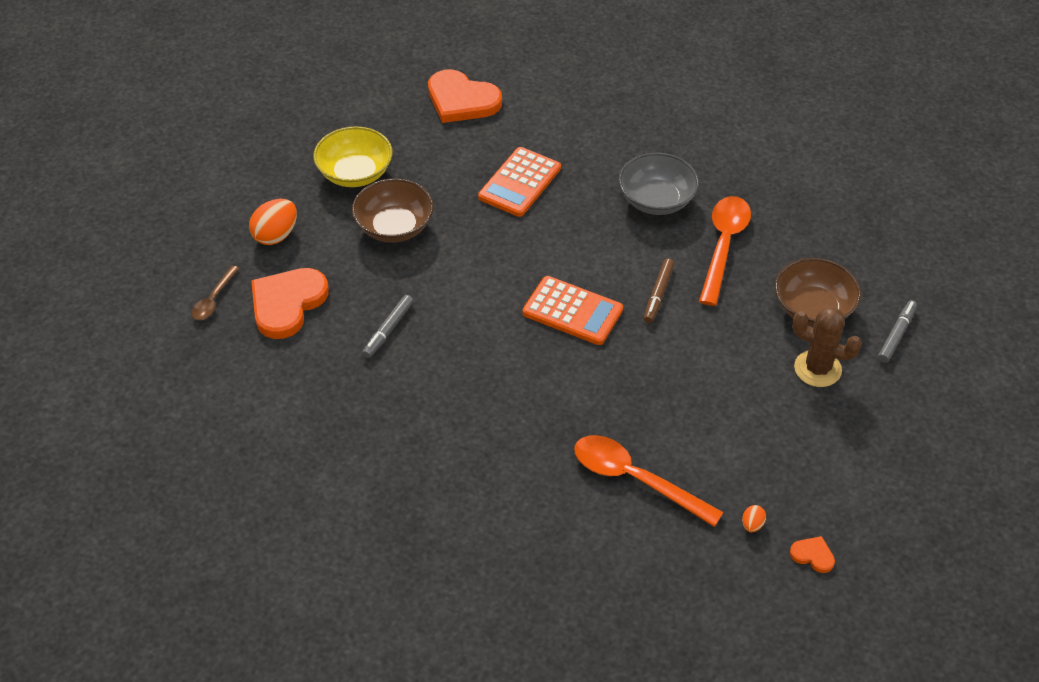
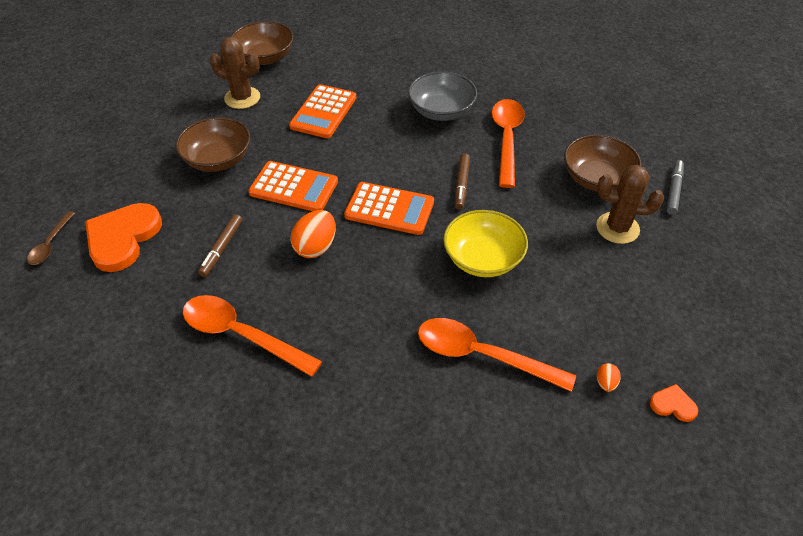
camera: 10 degrees left, 0 degrees up
(276, 235) = (109, 180): orange egg -> orange egg (316, 247)
(355, 173) = (179, 121): yellow bowl -> yellow bowl (483, 259)
(388, 330) = (221, 248): grey marker -> brown marker
(399, 422) = (241, 334): none -> orange spoon
(429, 152) = (242, 98): none -> brown cactus
(462, 100) = (265, 57): orange heart -> brown bowl
(473, 271) = (294, 187): none -> orange calculator

